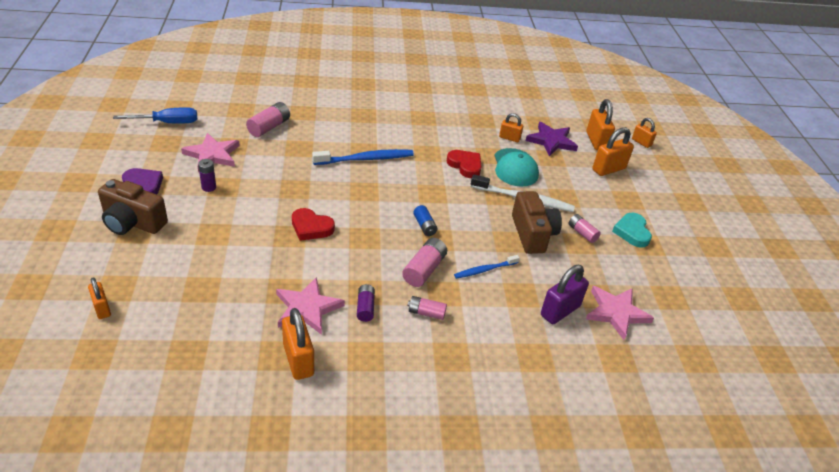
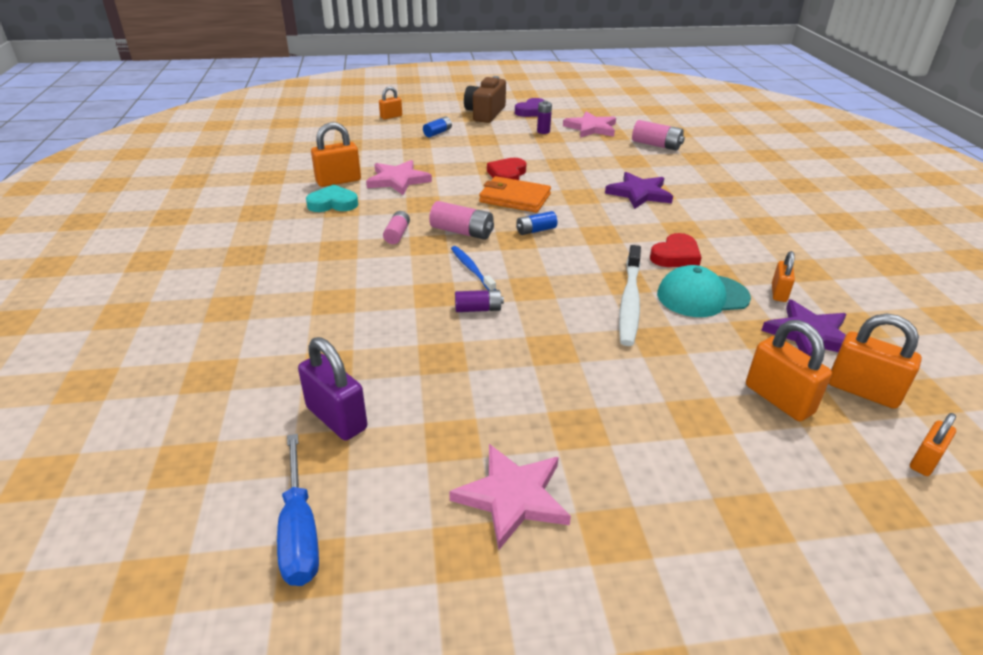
camera: 90 degrees right, 5 degrees down
(167, 123) = (625, 108): blue screwdriver -> blue screwdriver (299, 531)
(180, 268) = (437, 133): none -> blue battery
(363, 229) = (514, 198): none -> orange wallet
(365, 307) = (401, 204): purple battery -> purple battery (478, 309)
(366, 159) = (639, 193): blue toothbrush -> purple star
(532, 234) = (554, 306): brown camera -> none
(560, 311) = (408, 322): purple padlock -> purple padlock (336, 418)
(582, 233) = (576, 352): pink battery -> none
(596, 141) = (862, 391): orange padlock -> orange padlock turned 45 degrees clockwise
(616, 313) = (409, 373): pink star -> pink star (512, 497)
(632, 232) = (603, 410): turquoise heart -> turquoise heart (333, 203)

